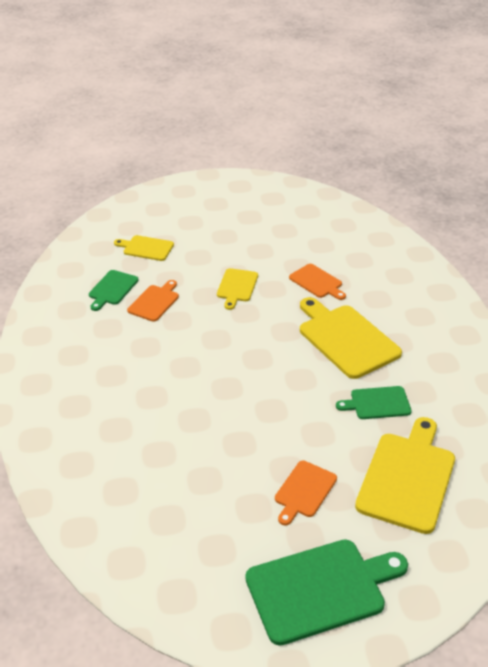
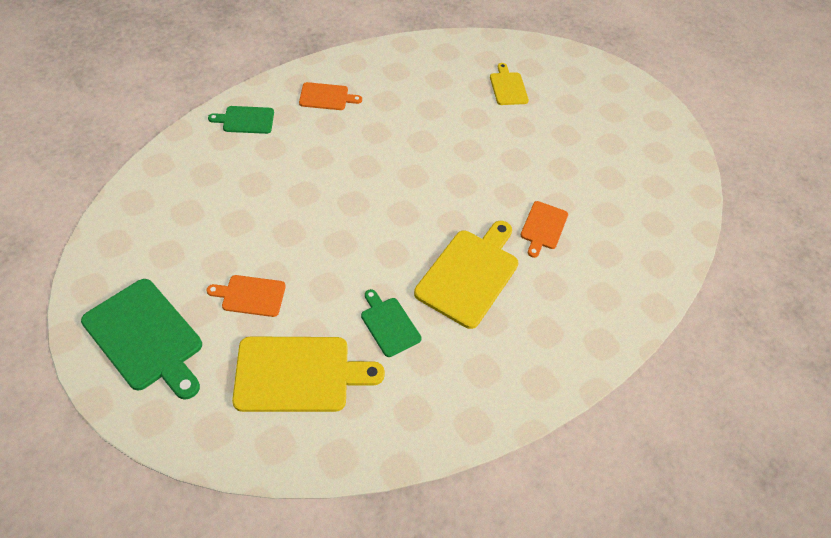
camera: 60 degrees right, 15 degrees up
(112, 289) = (437, 85): green cutting board -> green cutting board (246, 120)
(154, 302) = (437, 118): orange cutting board -> orange cutting board (326, 97)
(237, 287) = (495, 167): yellow cutting board -> none

